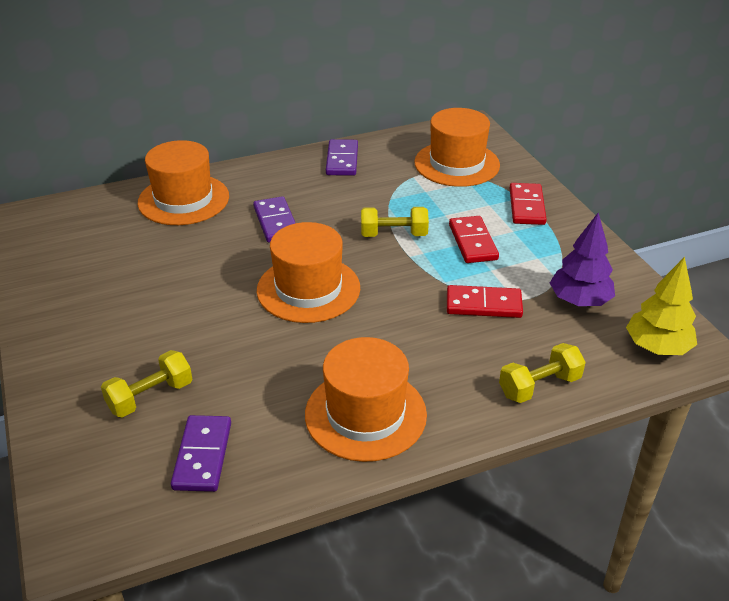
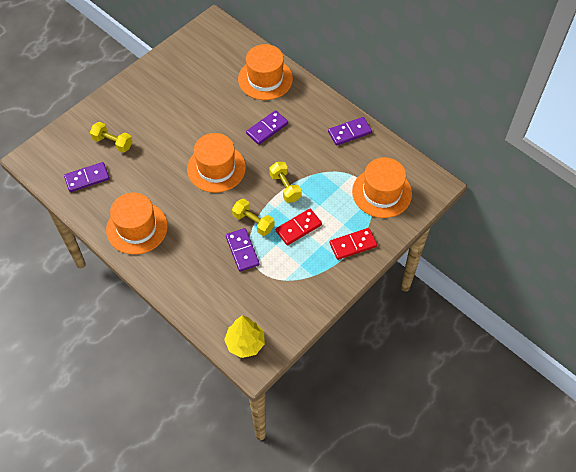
camera: 65 degrees right, 20 degrees up
(483, 305) = (242, 251): red domino -> purple domino
(539, 386) = (188, 294): yellow dumbbell -> yellow dumbbell (253, 222)
(579, 301) = (268, 296): purple tree -> none

